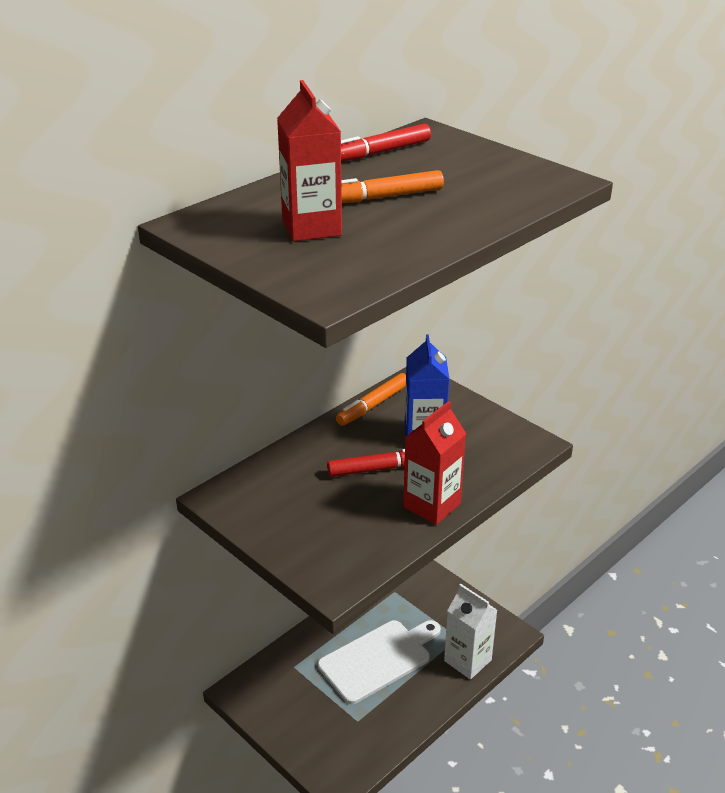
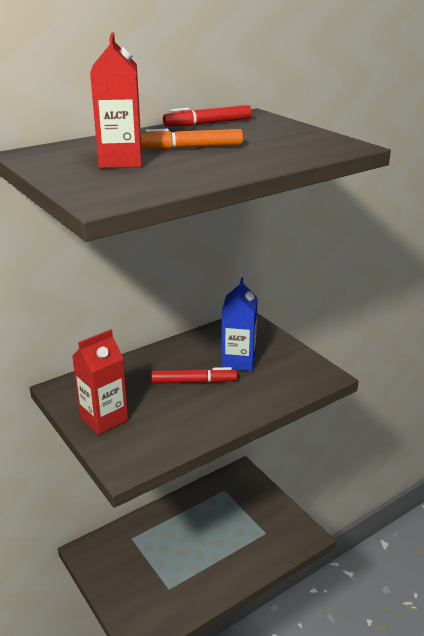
camera: 10 degrees right, 5 degrees down
(373, 405) = (205, 336): orange marker -> none
(378, 659) = (198, 541): white cutting board -> none
(432, 505) = (226, 414): red carton -> red carton (104, 419)
(467, 660) = (269, 552): white carton -> none

